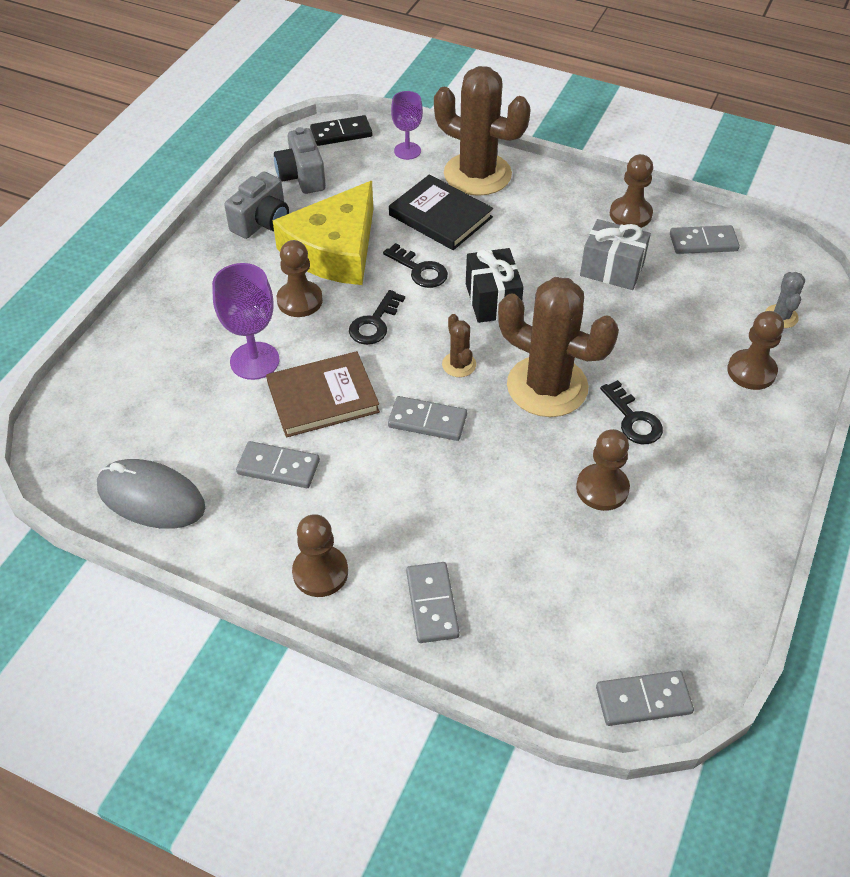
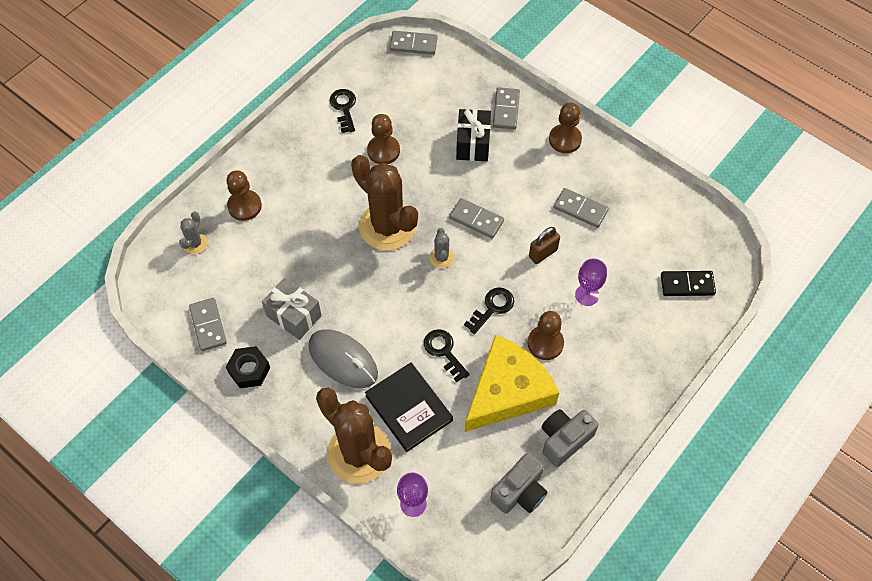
camera: 165 degrees left, 10 degrees up
(151, 498) = (663, 207): grey mouse -> grey mouse (343, 360)
(254, 361) = (587, 295): purple goblet -> purple goblet, size x0.66
(302, 176) = (520, 492): grey camera -> grey camera turned 45 degrees clockwise
(323, 397) = (543, 253): brown book -> brown padlock
(341, 133) = (470, 548): black domino -> black domino (687, 285)
(459, 364) = (441, 257): brown cactus -> grey cactus
(492, 300) = (397, 308): black gift -> black gift (473, 144)
(630, 214) = (249, 370): brown pawn -> black nut
(633, 419) = (341, 190): black key -> black key (344, 108)
(703, 242) = (208, 325): grey domino -> grey domino turned 60 degrees clockwise

